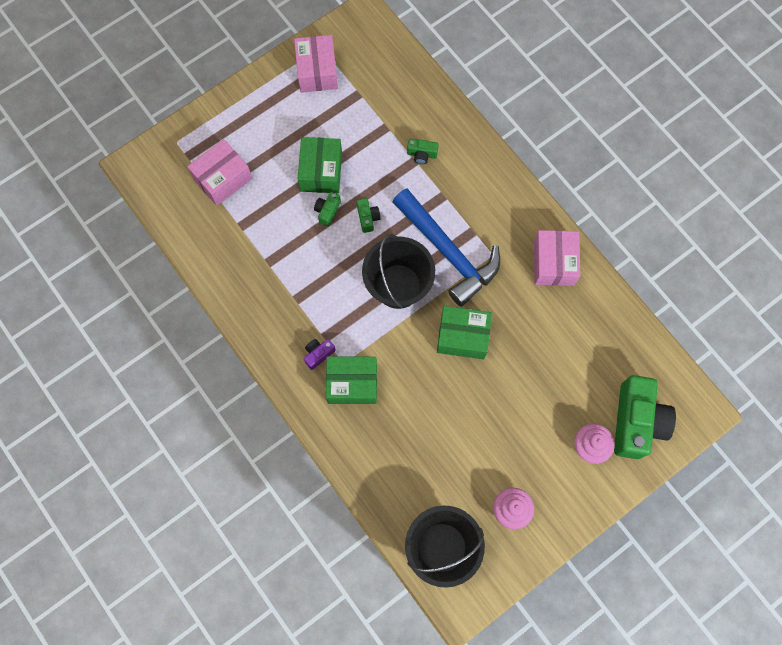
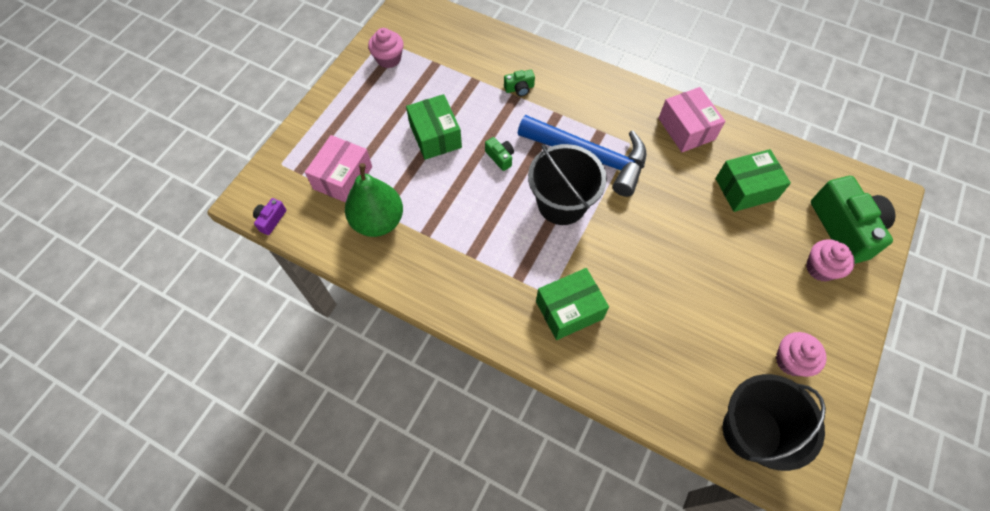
camera: 25 degrees left, 10 degrees down
(234, 233) = (378, 221): none -> green pear
(317, 71) = (388, 59): pink box -> pink cupcake
(318, 354) = (520, 297): purple camera -> purple camera (271, 220)
(327, 211) = (459, 166): green camera -> none
(462, 336) = (647, 222): green box -> green box (746, 189)

